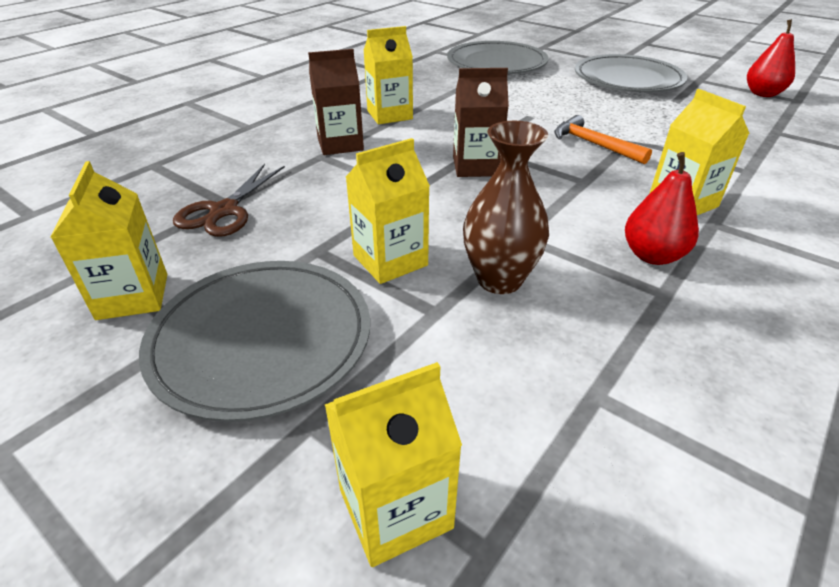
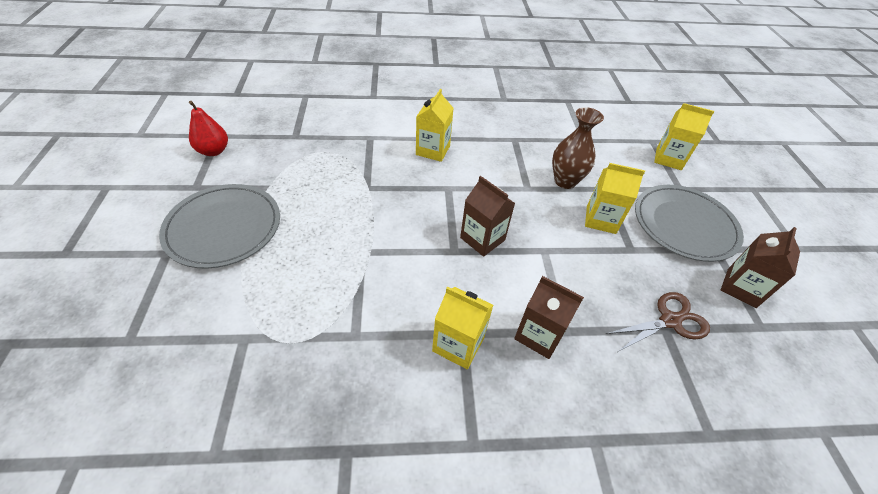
camera: 135 degrees left, 10 degrees up
(133, 296) = (741, 288): yellow carton -> brown carton
(496, 63) = (233, 351): grey plate -> none
(594, 144) = (392, 201): orange hammer -> none
(652, 255) = (492, 148): red pear -> none

